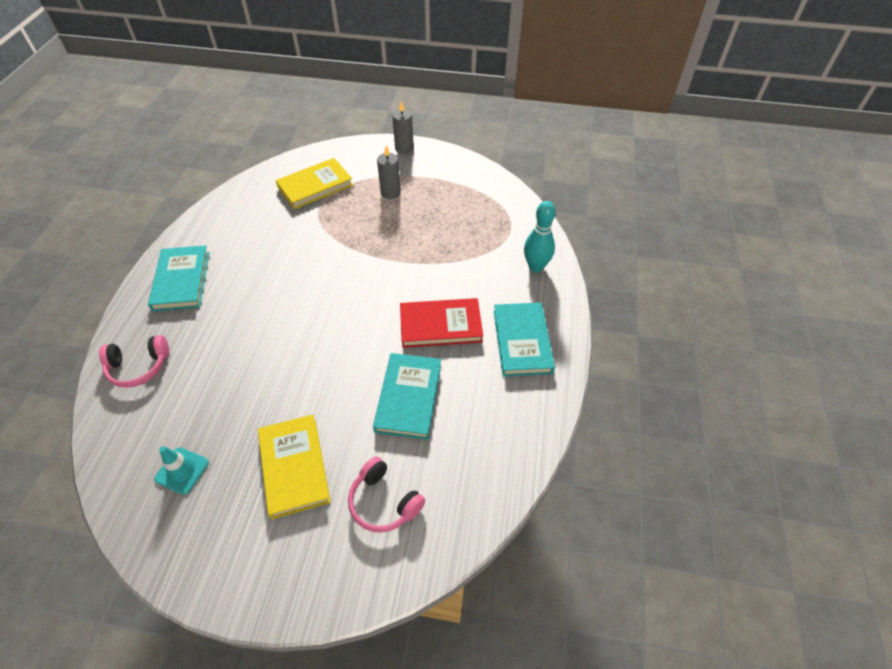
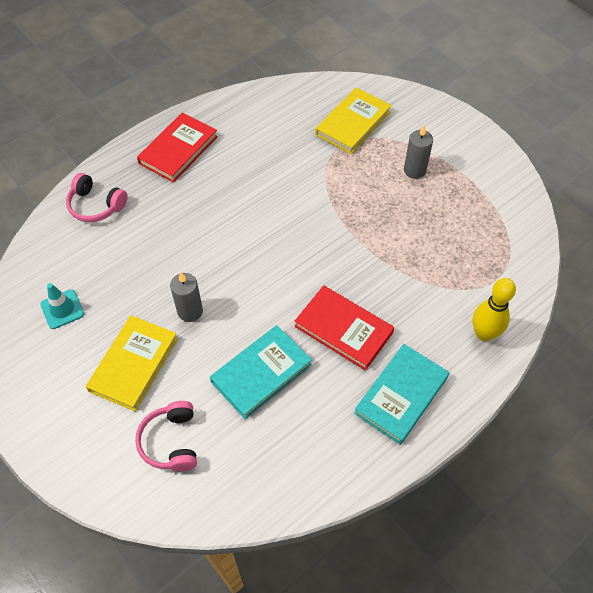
camera: 40 degrees right, 5 degrees up
(181, 280) = (178, 150): turquoise book -> red book
(315, 186) = (353, 123): yellow book -> yellow book turned 60 degrees counterclockwise
(404, 148) = (469, 130): grey candle -> grey candle (190, 311)
(536, 267) = (484, 334): turquoise bowling pin -> yellow bowling pin

